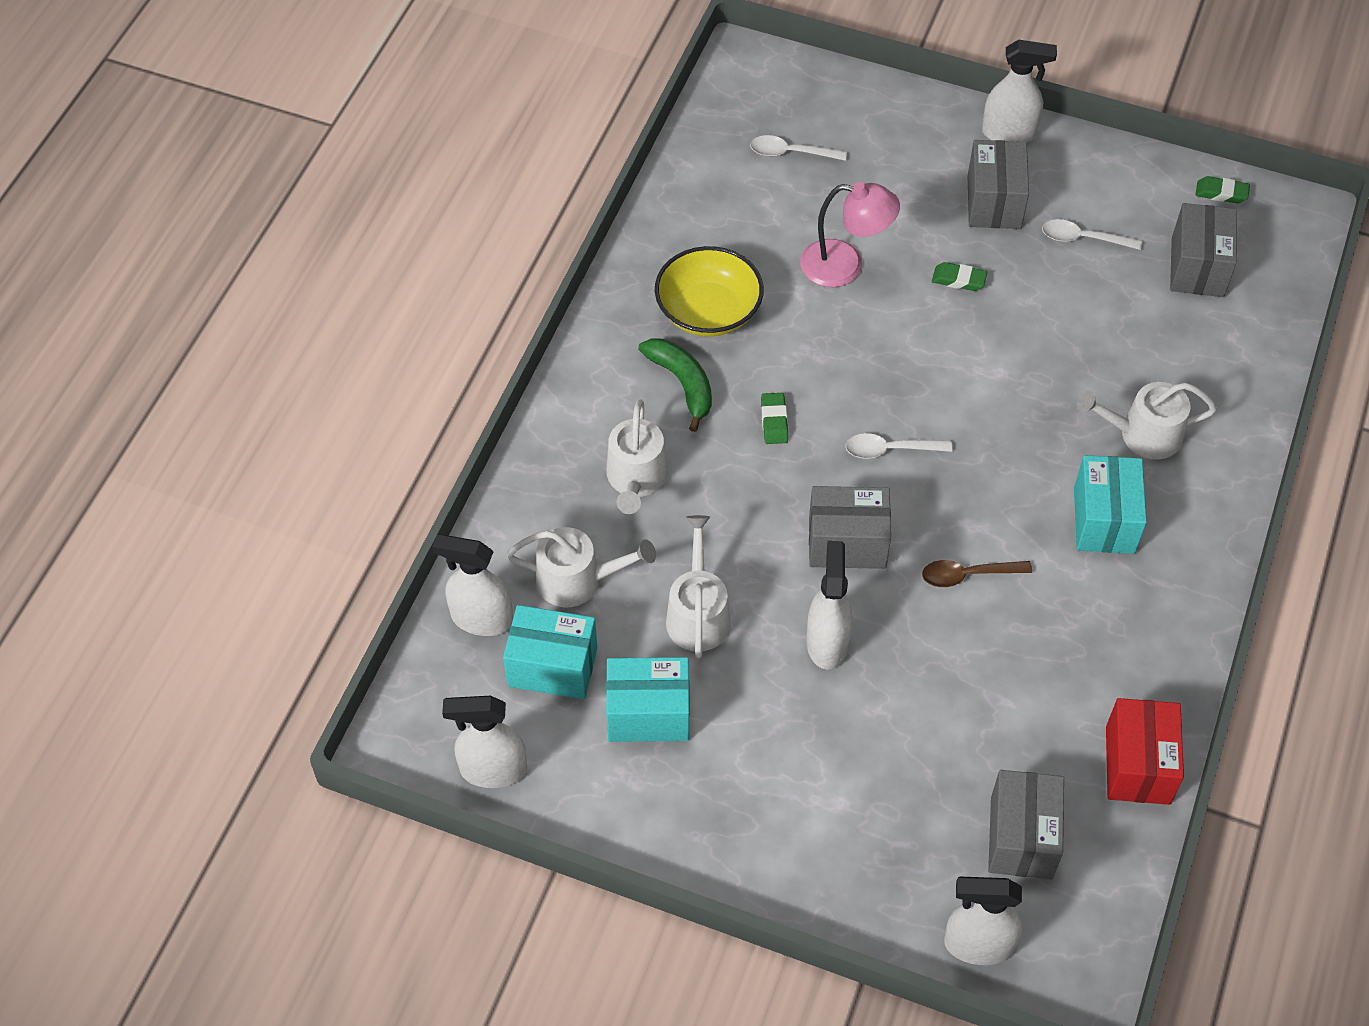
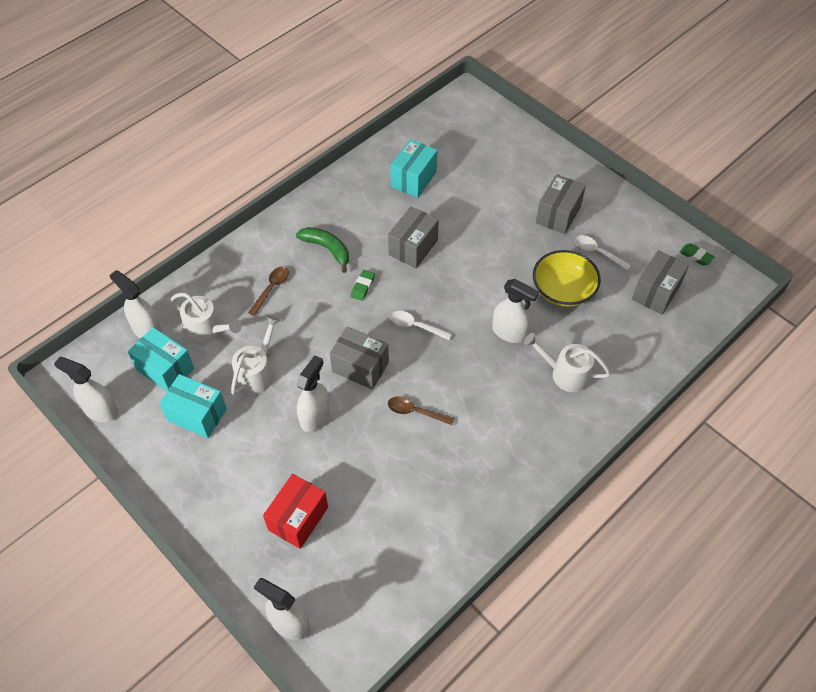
camera: 25 degrees right, 0 degrees up
(636, 479) = (271, 289): white watering can -> brown spoon
(682, 384) = (327, 249): green banana -> green banana turned 45 degrees counterclockwise
(708, 311) = (365, 216): yellow bowl -> yellow bowl (563, 290)
(791, 153) = (461, 151): white spoon -> none
(845, 266) = (453, 219): pink lamp -> none
(958, 280) = (512, 249): green eraser -> none
(1009, 133) = (590, 181): white spray bottle -> white spray bottle (509, 332)
(1021, 837) = (352, 573): grey box -> grey box (413, 247)
(1104, 520) = (513, 413): turquoise box -> turquoise box (413, 179)
(1137, 765) = (445, 561): red box -> red box (298, 518)

